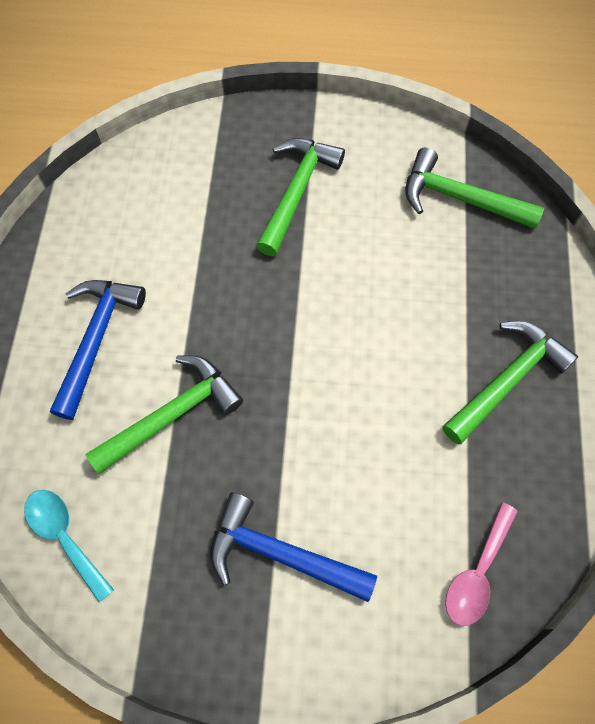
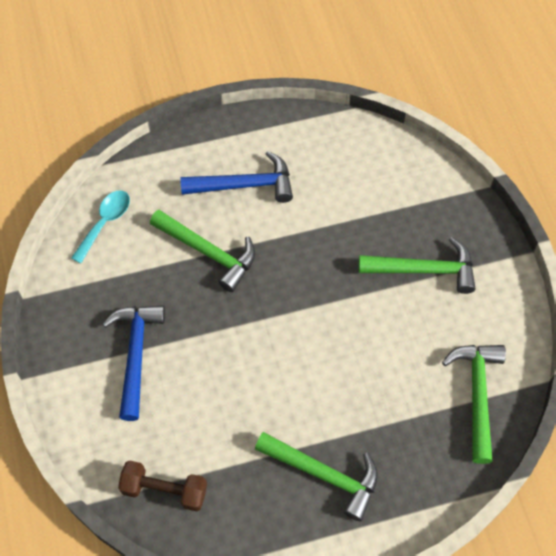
camera: 70 degrees right, 5 degrees down
(477, 572) = (164, 490): pink spoon -> brown dumbbell

